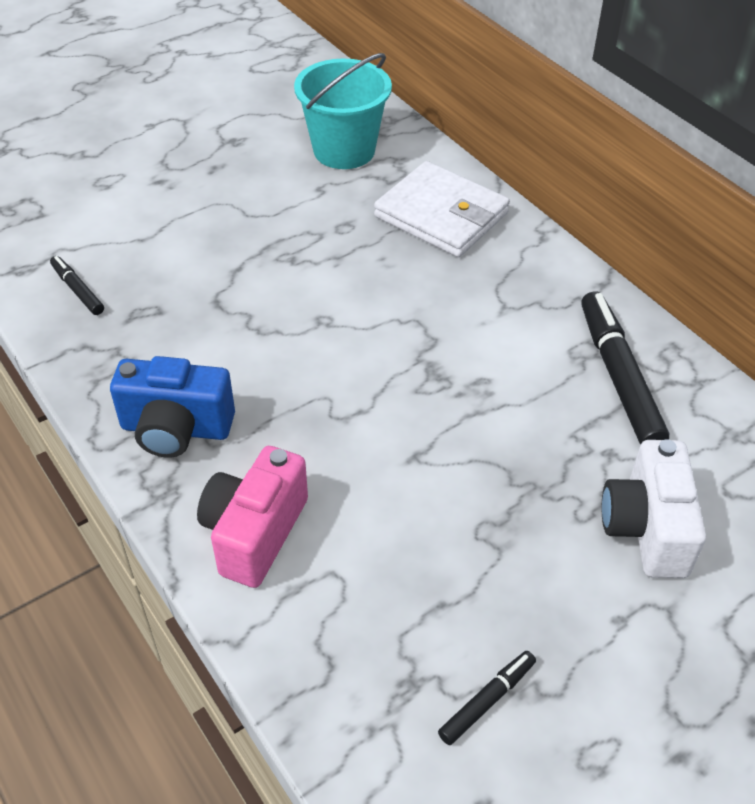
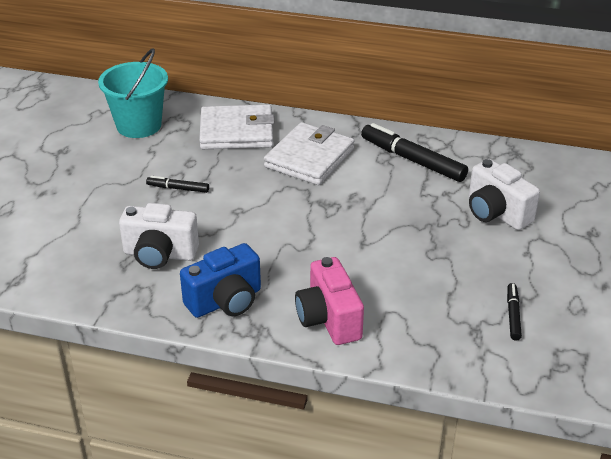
camera: 40 degrees left, 10 degrees down
(77, 290) = (70, 271): black marker -> black marker (178, 188)
(180, 325) = (159, 254): none -> white camera
(487, 298) = (309, 158): none -> white wallet

